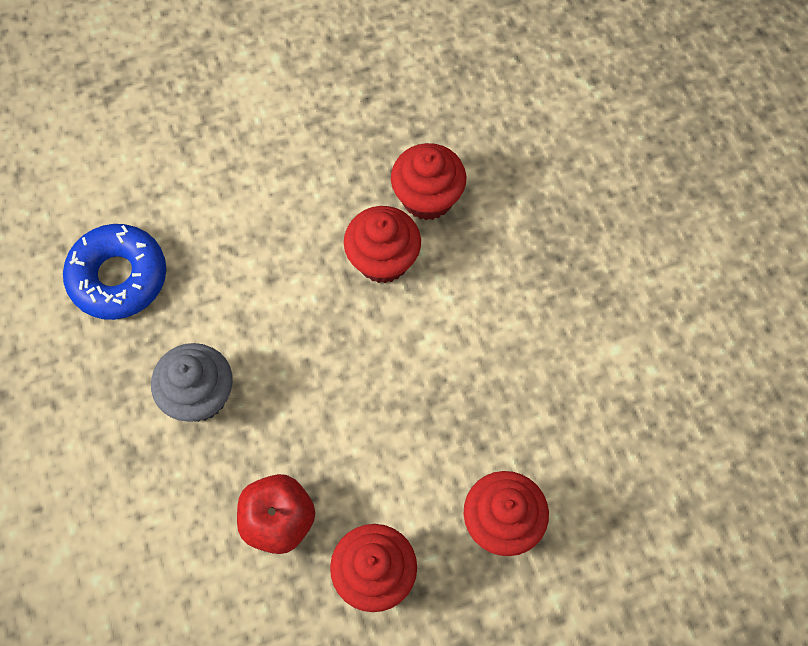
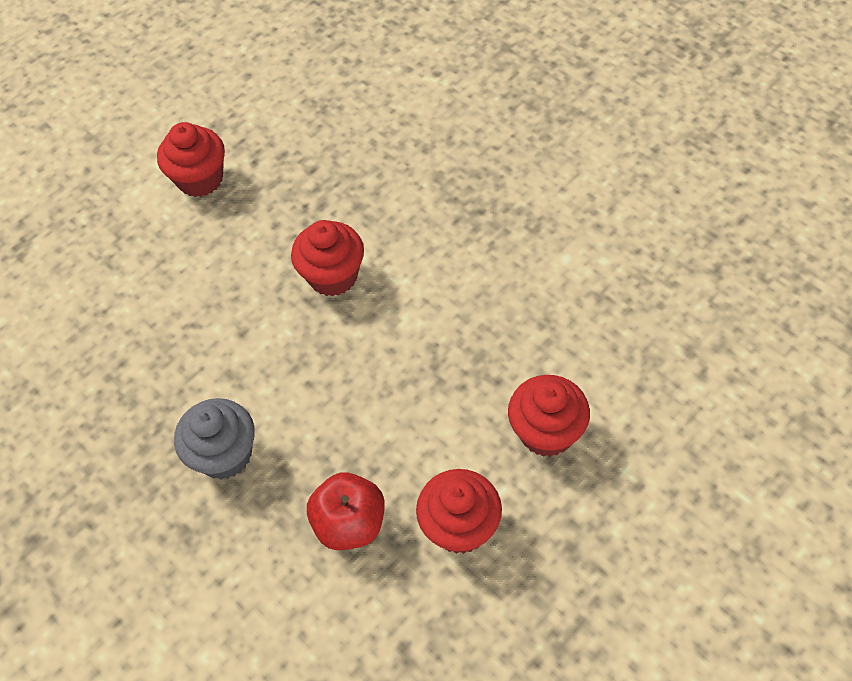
camera: 20 degrees left, 10 degrees down
(118, 277) = (100, 392): blue donut -> none
(427, 198) = (346, 214): red cupcake -> red cupcake (200, 179)

